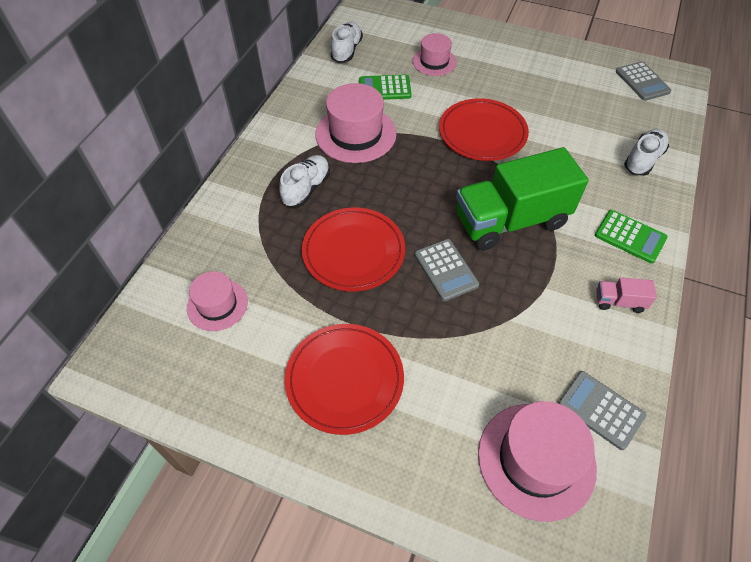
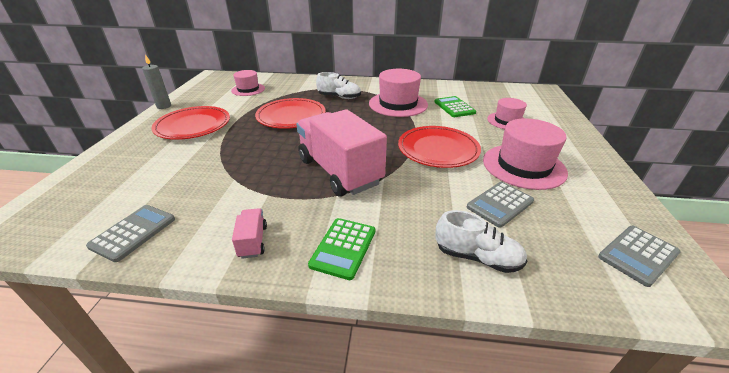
camera: 75 degrees right, 20 degrees down
(241, 439) = (164, 106): none -> grey candle
(346, 51) = (481, 91): white shoe -> none
(446, 270) = (280, 148): grey calculator -> grey calculator (500, 204)
(511, 221) = (339, 171): green truck -> pink truck
(536, 460) = (103, 200): pink hat -> pink hat (523, 166)

